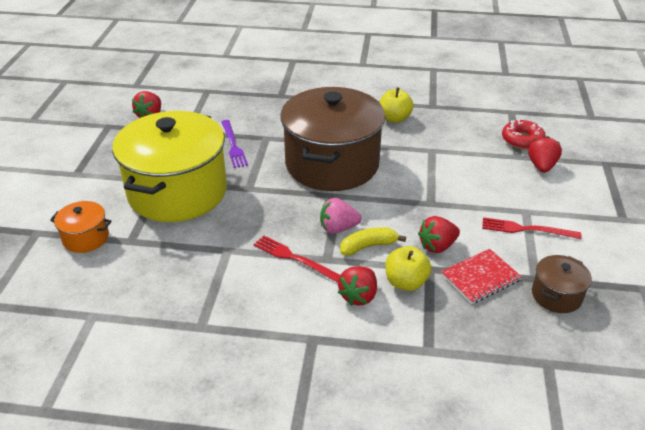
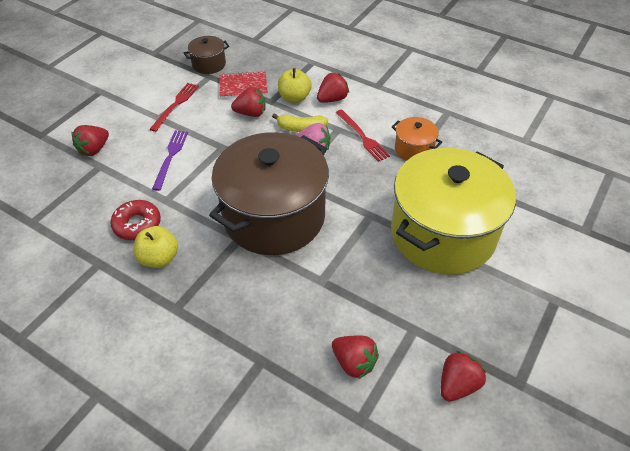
camera: 155 degrees left, 10 degrees up
(86, 238) = (536, 208): orange pot -> orange pot (414, 149)
(221, 108) = (354, 363): none -> red strawberry
(233, 145) = (364, 281): purple fork -> purple fork (170, 157)
(522, 140) = (71, 182): red donut -> red donut (137, 224)
(526, 229) = (175, 105): red fork -> red fork turned 105 degrees counterclockwise

